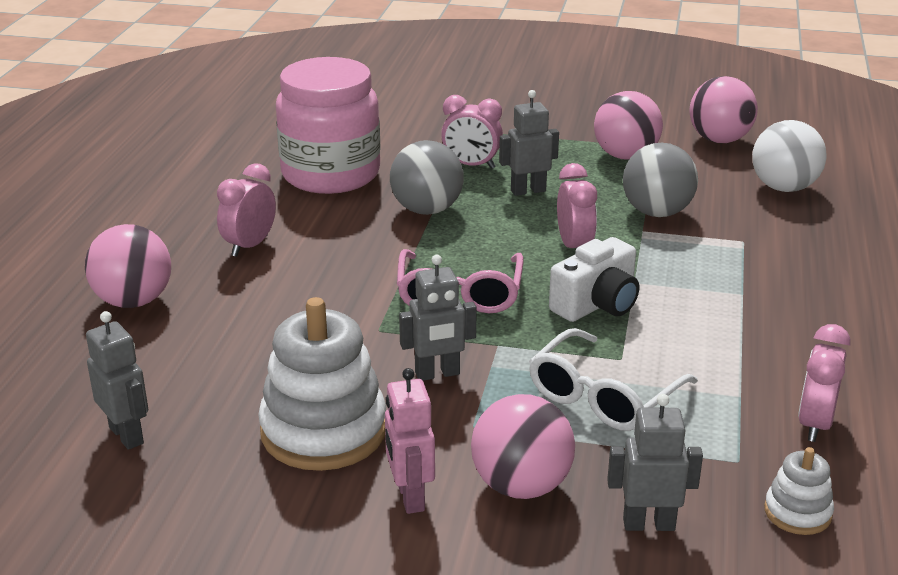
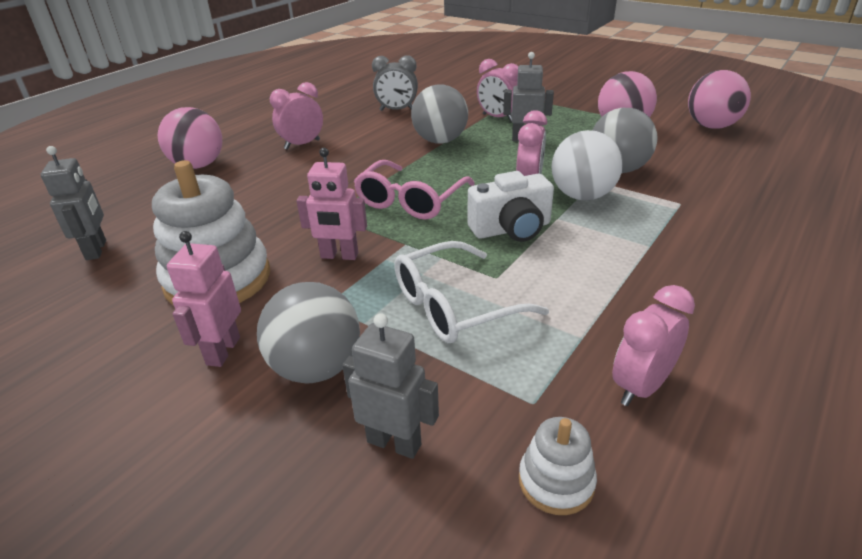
camera: 25 degrees right, 5 degrees up
(331, 174) = (397, 110): pink jar -> grey clock
(437, 374) = (339, 256): grey robot -> pink robot
(521, 486) = (316, 368): pink ball -> grey ball
(784, 188) = (747, 168): white ball -> white ball (582, 196)

